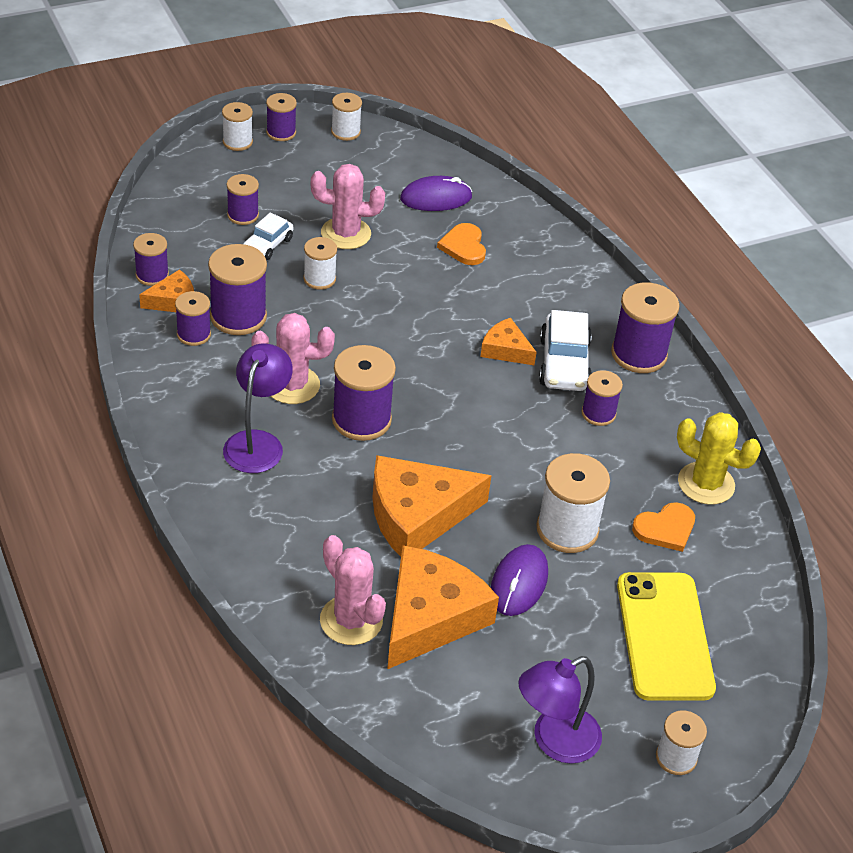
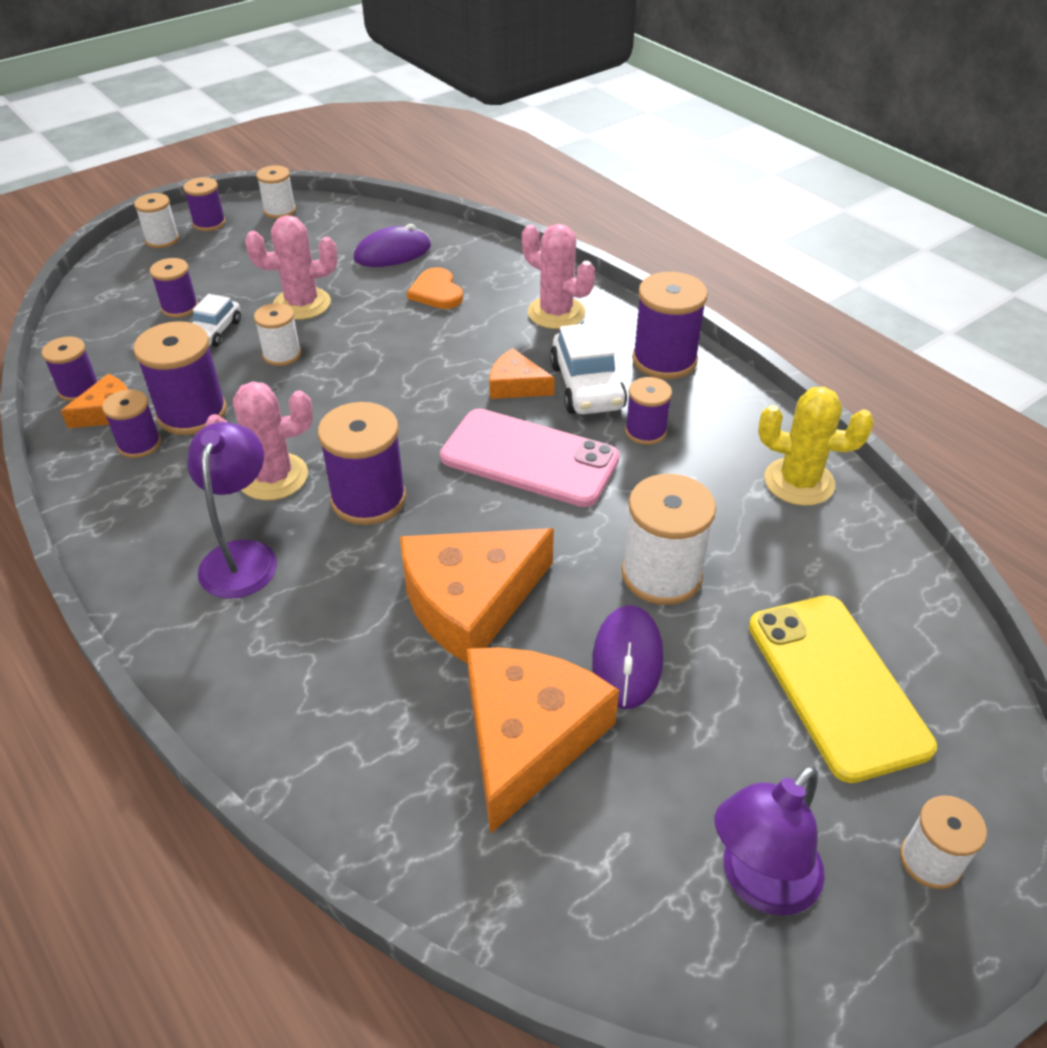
camera: 10 degrees left, 0 degrees up
(351, 620) = (420, 771): pink cactus -> pink cactus (556, 313)
(496, 415) = (529, 458): none -> pink phone
(665, 529) = (777, 545): orange heart -> none

